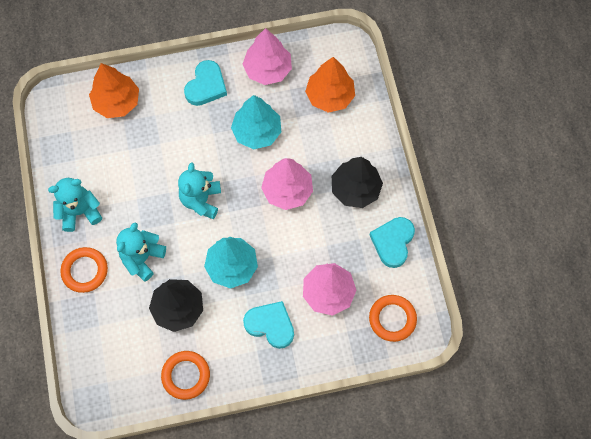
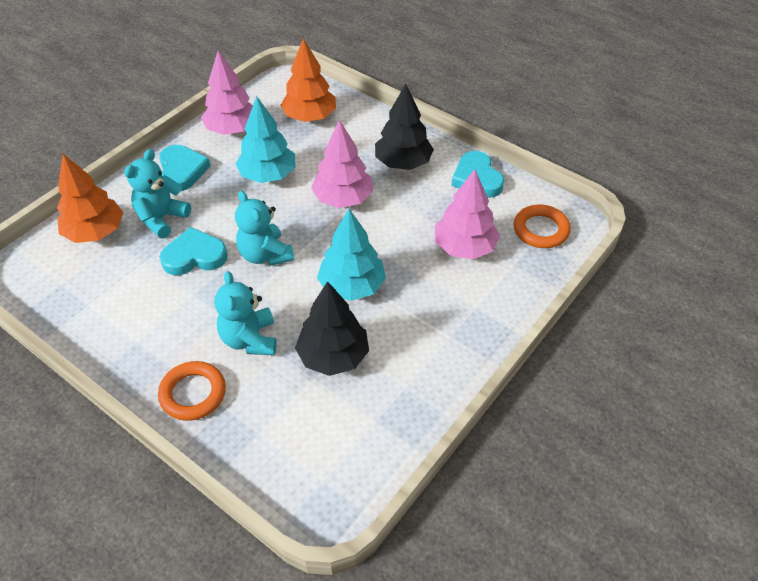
camera: 40 degrees left, 20 degrees down
(80, 212) = (136, 345): turquoise teddy bear -> turquoise teddy bear (161, 218)
(186, 375) = (403, 409): orange ring -> none
(270, 325) = (441, 307): turquoise heart -> turquoise heart (194, 256)

